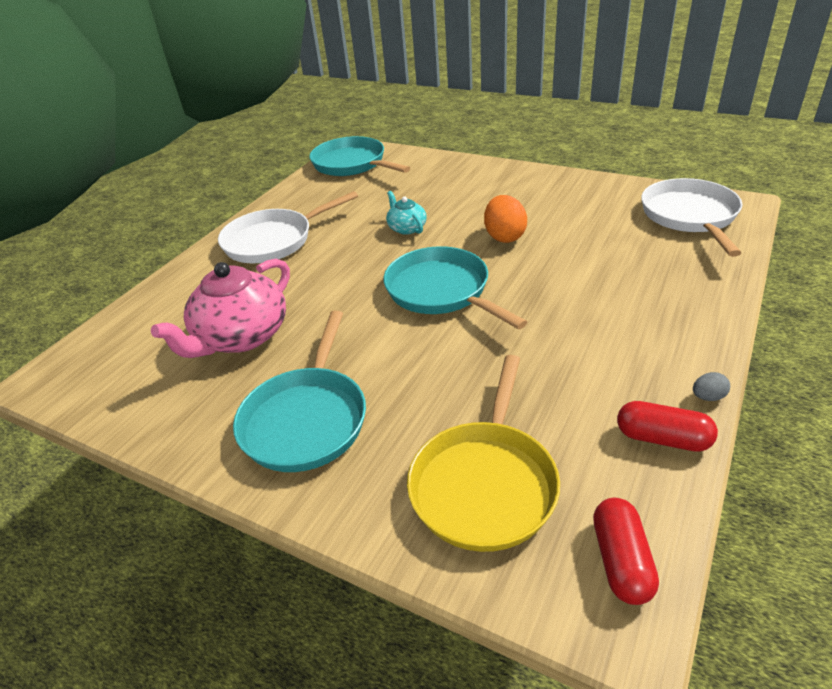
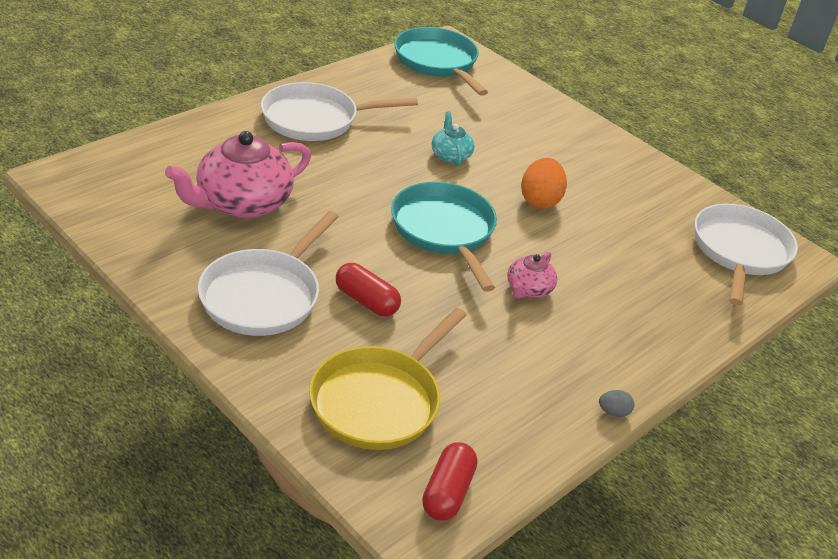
camera: 10 degrees right, 0 degrees up
(306, 419) = (264, 295): turquoise pan -> white pan
(548, 313) = (528, 289): none -> pink teapot
(662, 438) = (548, 427): red capsule -> red capsule (366, 301)

